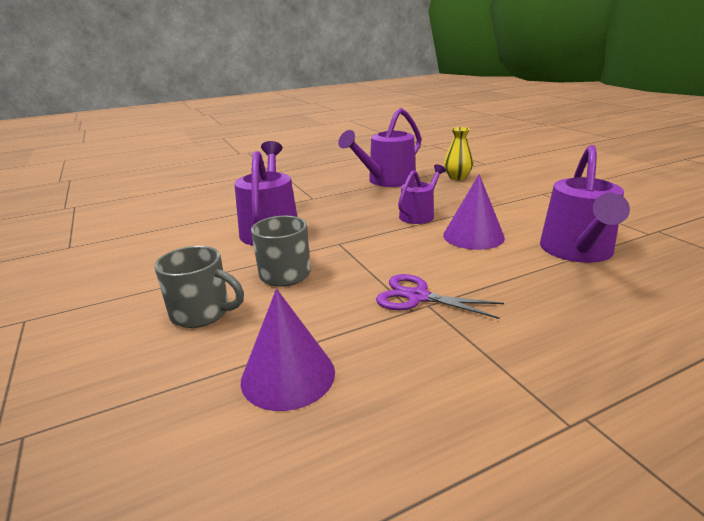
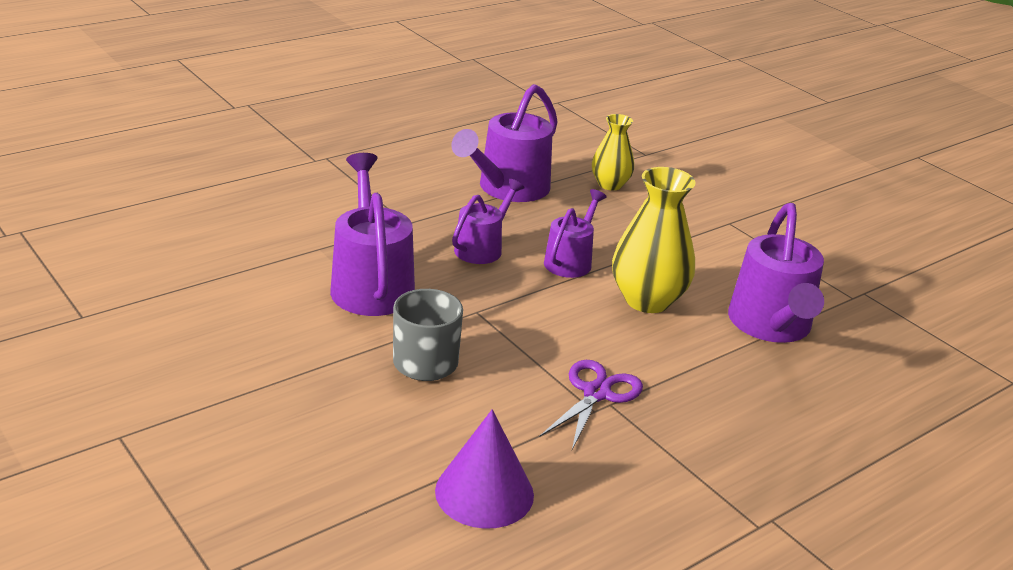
camera: 15 degrees left, 5 degrees up
(202, 313) = (348, 420): grey mug -> none
(358, 209) = (482, 248): none -> purple watering can
(417, 297) = (596, 393): purple scissors -> purple scissors turned 105 degrees clockwise
(473, 236) = (647, 300): purple cone -> yellow vase

